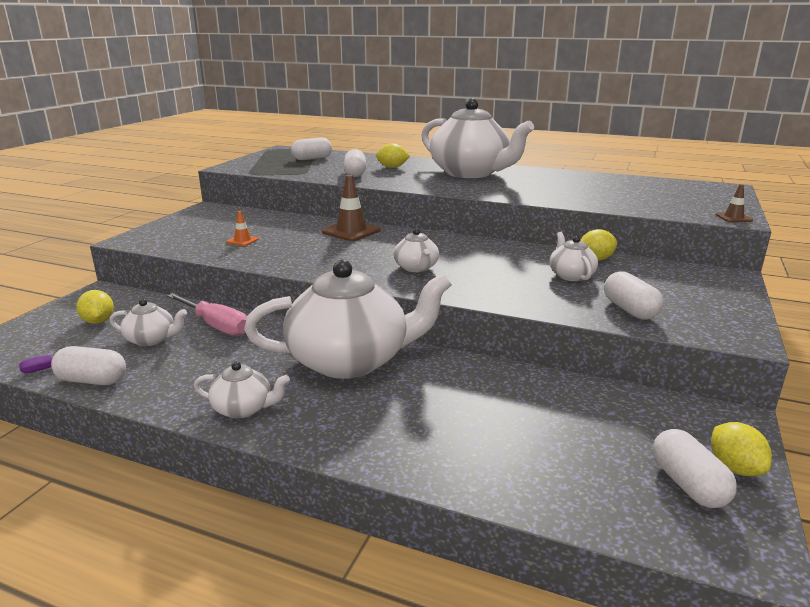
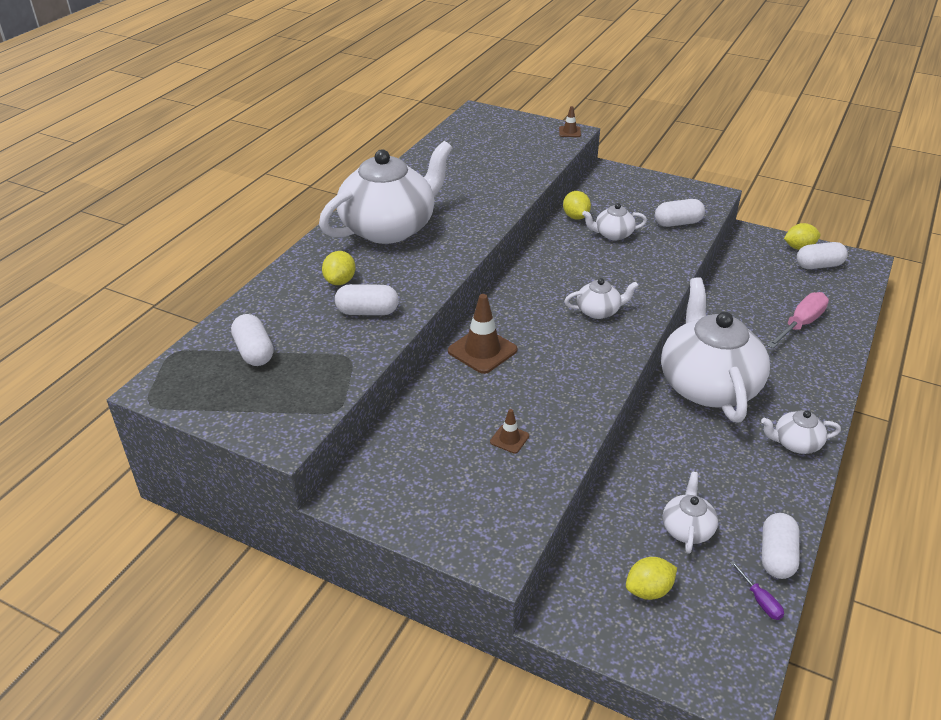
camera: 85 degrees left, 15 degrees up
(216, 325) = (650, 481): pink screwdriver -> pink screwdriver (800, 324)
(242, 241) = (509, 439): orange traffic cone -> brown traffic cone
(244, 408) = (795, 443): white teapot -> white teapot turned 105 degrees counterclockwise

